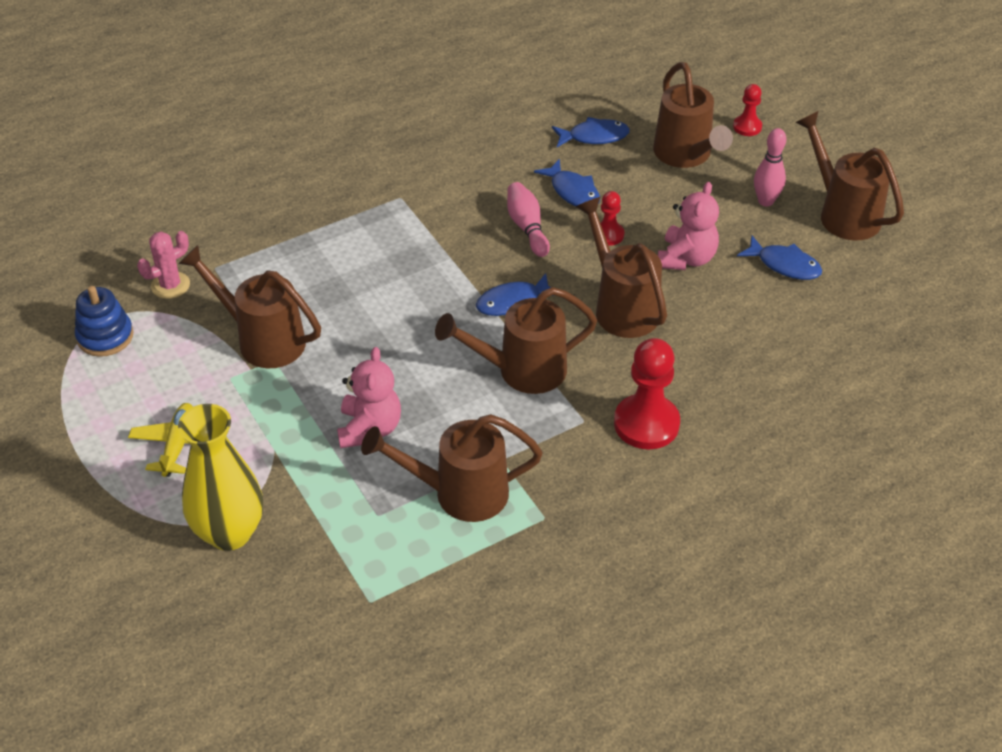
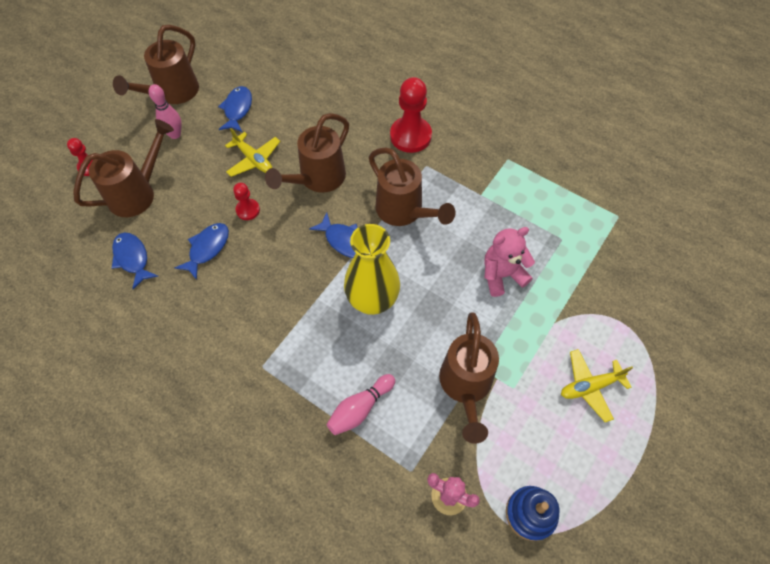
camera: 115 degrees left, 15 degrees up
(229, 533) = (630, 313): yellow vase -> yellow vase (372, 300)
(460, 493) = (518, 204): brown watering can -> none
(527, 227) = (261, 262): pink bowling pin -> pink bowling pin (360, 408)
(686, 258) = (254, 160): pink teddy bear -> yellow plane

